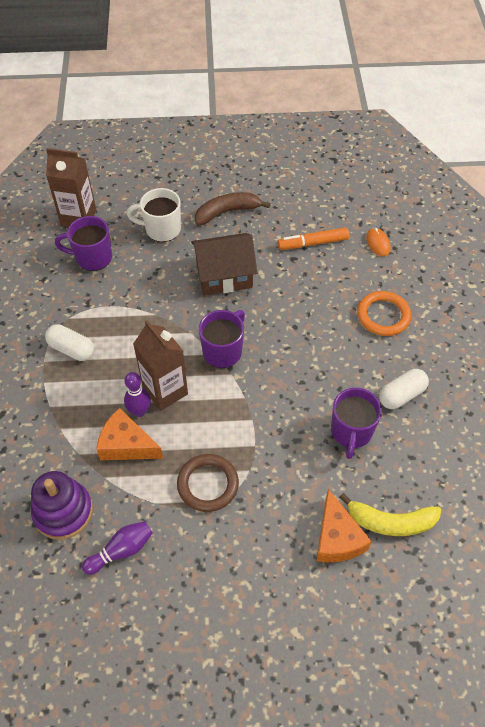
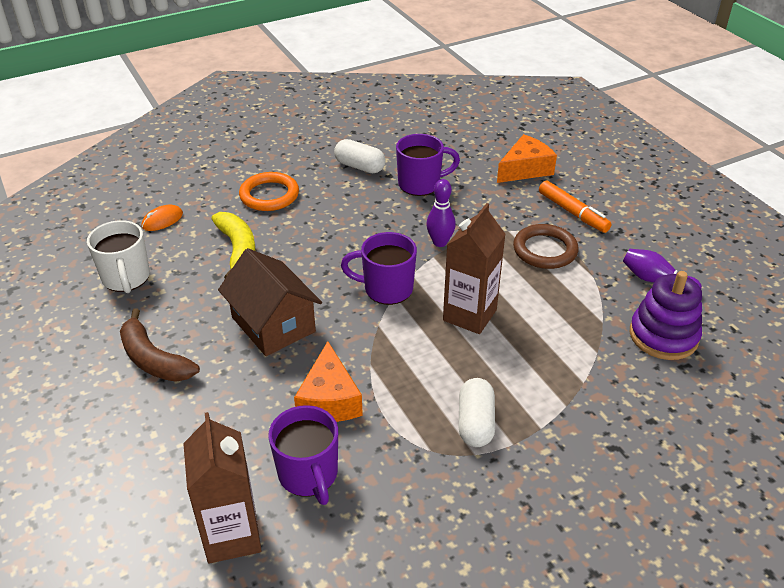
camera: 115 degrees left, 15 degrees down
(126, 445) = (555, 319): orange cheese -> orange cheese (329, 399)
(139, 411) = (509, 325): purple bowling pin -> purple bowling pin (440, 242)
(161, 229) = (216, 417): white mug -> white mug (126, 278)
(313, 243) = (183, 267): orange marker -> orange marker (573, 212)
(390, 522) = (487, 148): yellow banana -> yellow banana (238, 250)

